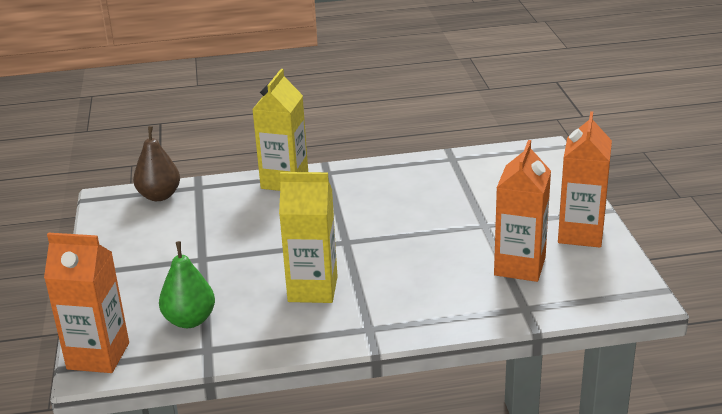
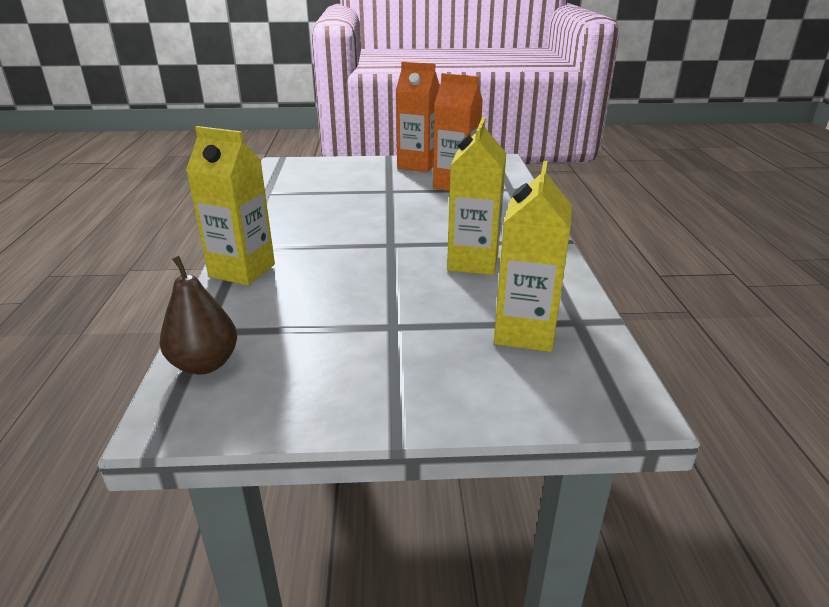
camera: 85 degrees left, 0 degrees up
(98, 356) = (603, 401): orange carton -> none
(190, 320) = (524, 332): green pear -> yellow carton

